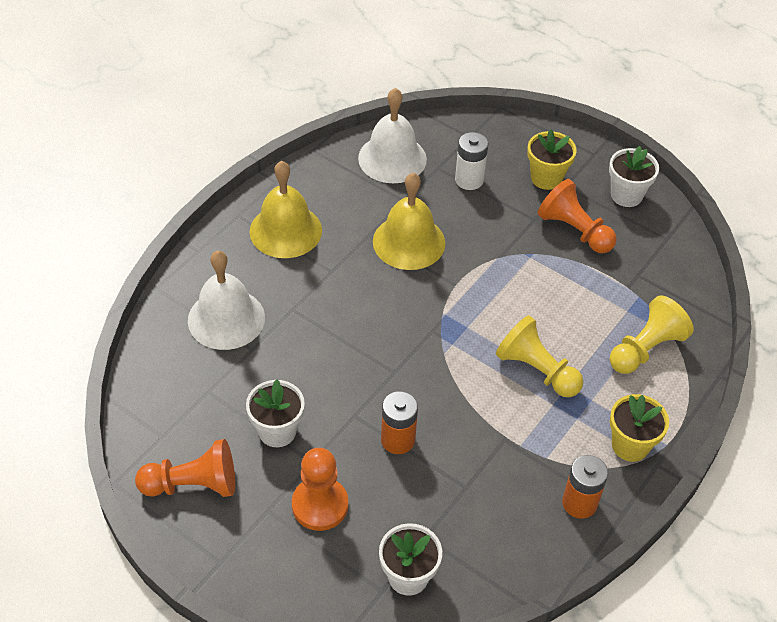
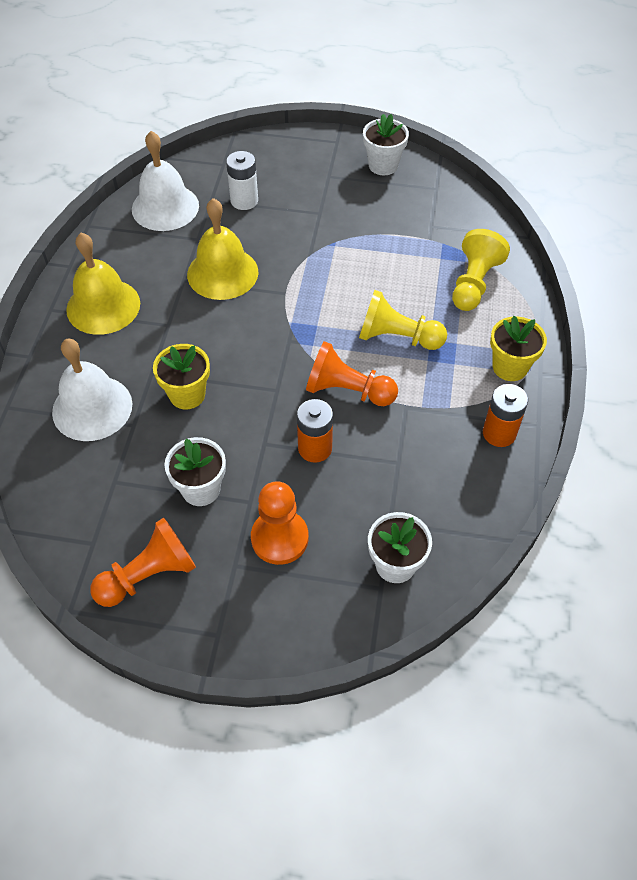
camera: 25 degrees left, 5 degrees up
(546, 178) = (309, 175): yellow flower pot -> yellow flower pot (187, 394)
(574, 230) = (358, 209): orange pawn -> orange pawn (347, 390)

